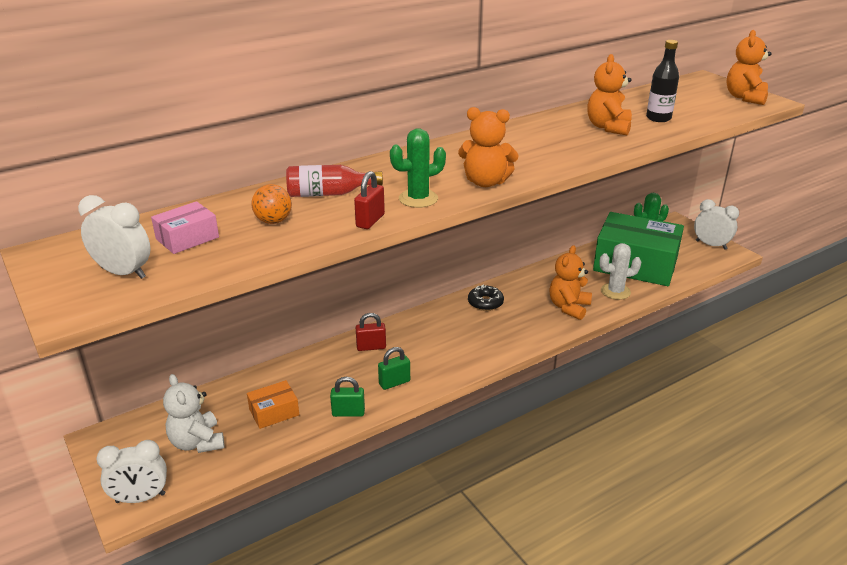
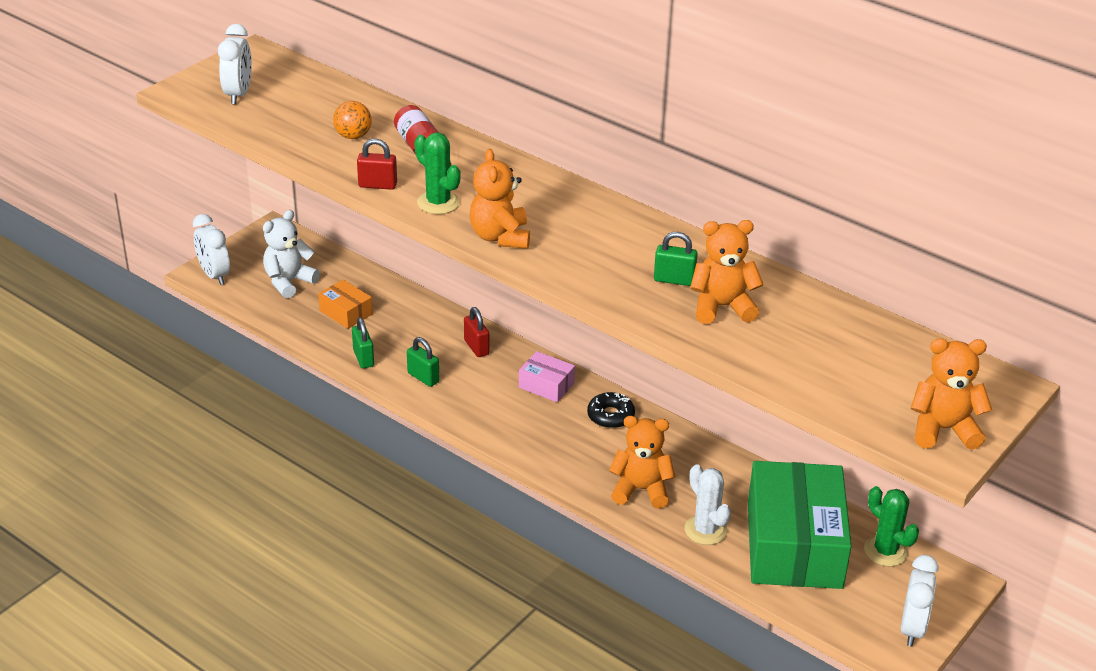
camera: 70 degrees right, 5 degrees up
(187, 238) = (304, 104): pink box -> pink box (546, 385)
(571, 135) = (674, 280): none -> green padlock
(658, 118) = (788, 347): black bottle -> none

